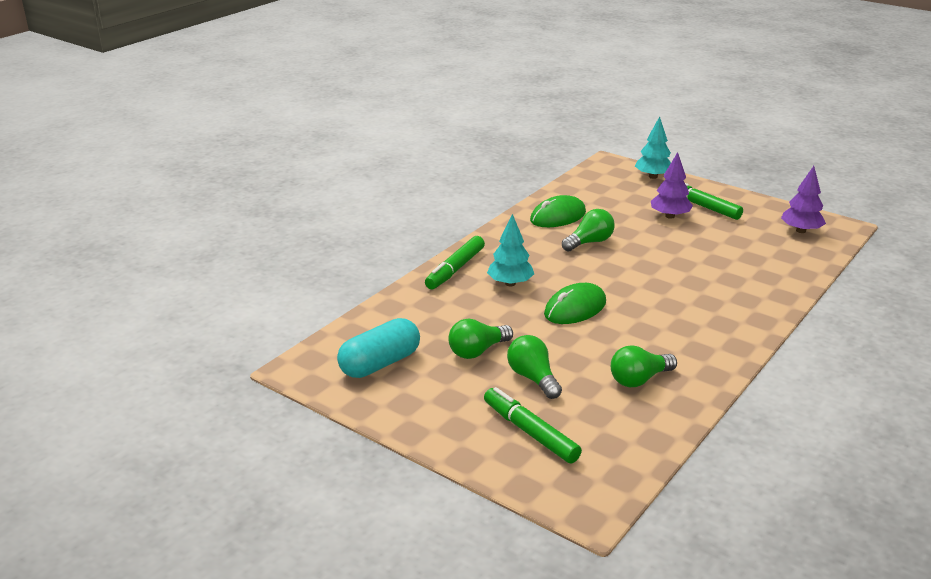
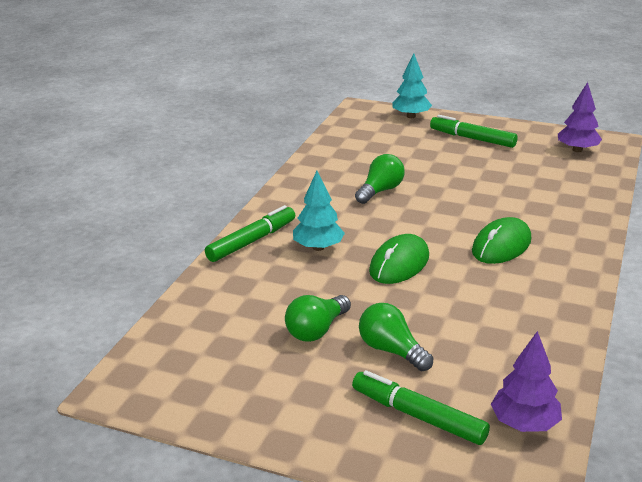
camera: 15 degrees left, 0 degrees up
(380, 363) = (211, 365): turquoise capsule -> none
(455, 269) = (252, 241): green marker -> green marker turned 150 degrees counterclockwise
(558, 216) = (335, 169): green mouse -> green mouse (501, 245)
(639, 379) = (503, 331): green light bulb -> none
(670, 216) = (447, 153): purple tree -> purple tree (524, 423)

